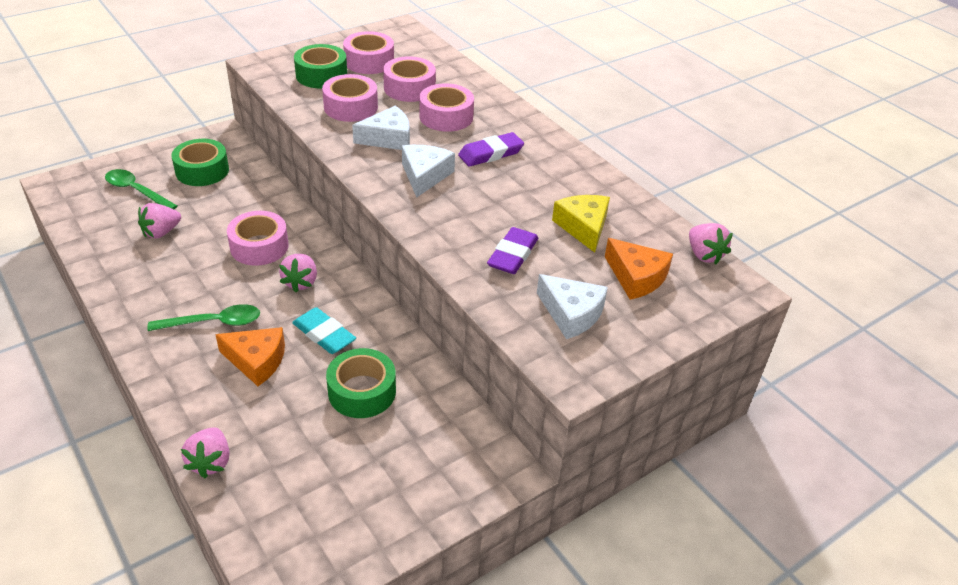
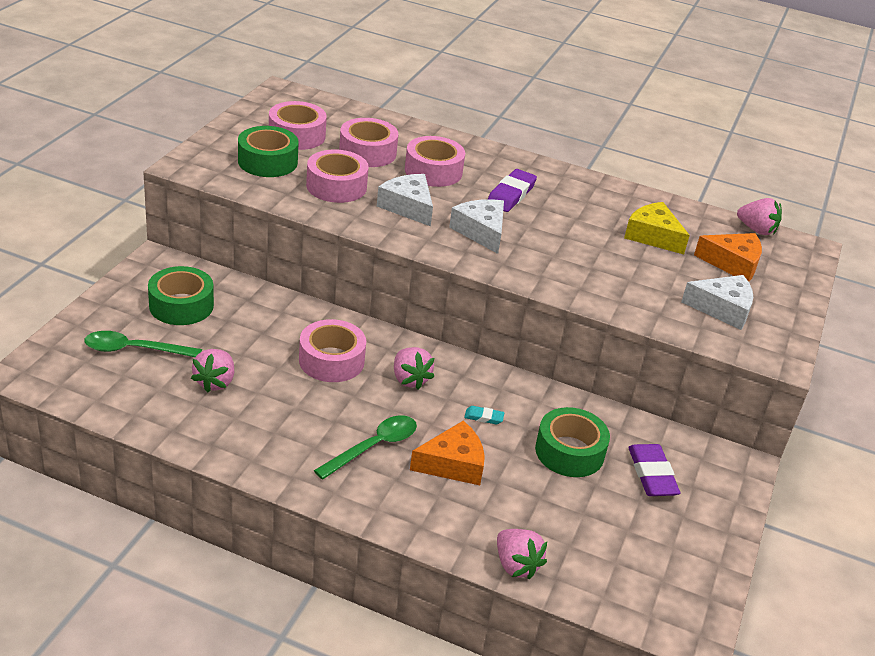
camera: 35 degrees left, 5 degrees down
(324, 334) = (484, 417): turquoise eraser -> turquoise eraser, size x0.51
(388, 138) = (408, 207): white cheese -> white cheese turned 75 degrees counterclockwise
(513, 255) = (629, 277): purple eraser -> purple eraser (652, 474)

